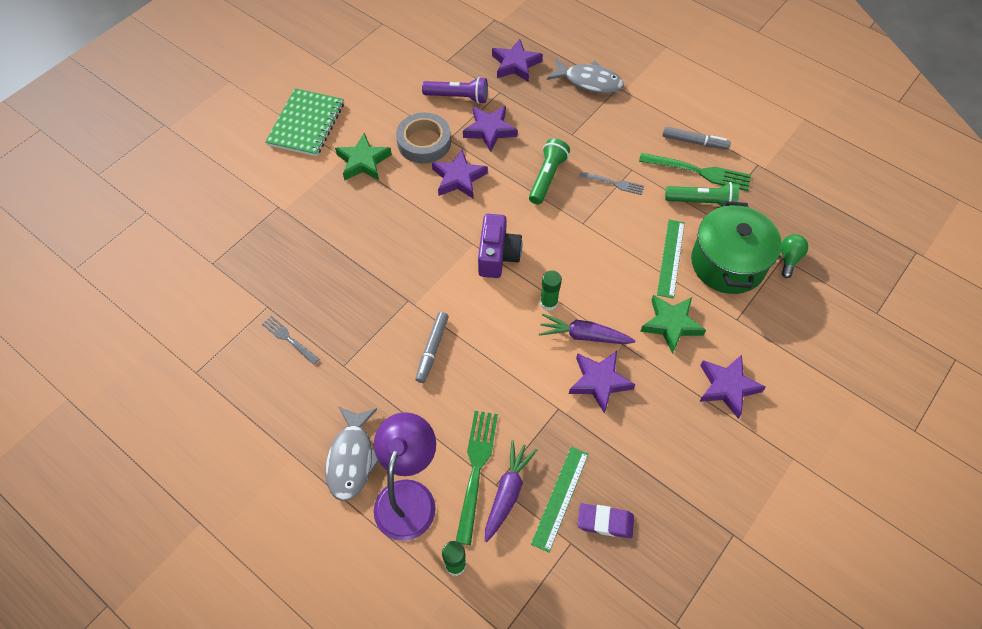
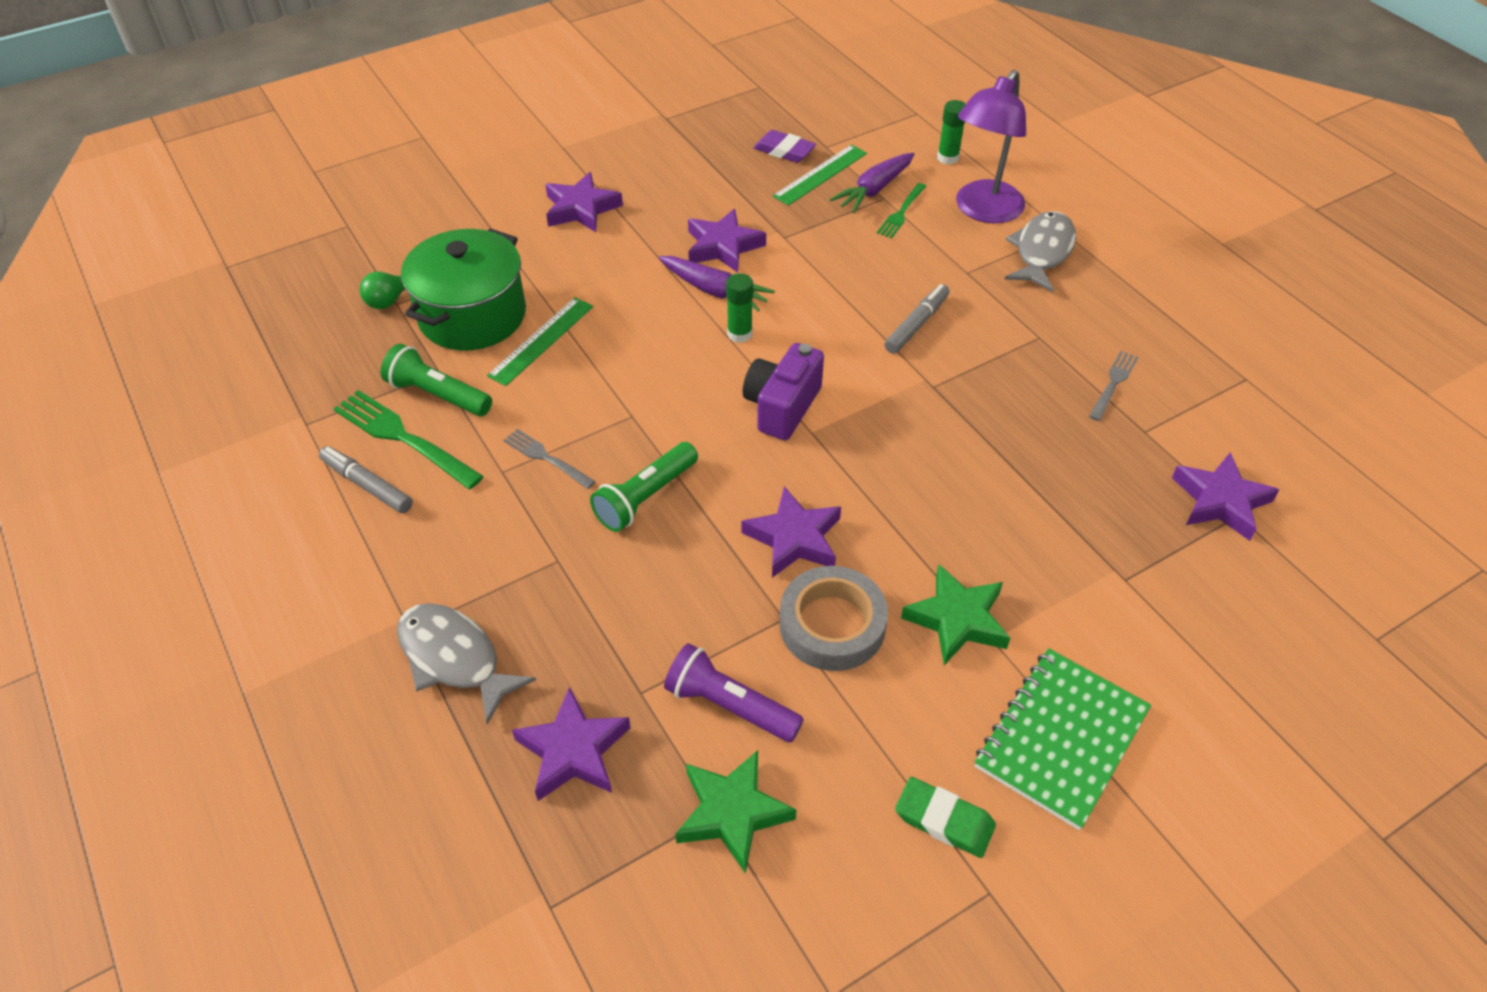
camera: 160 degrees left, 10 degrees down
(289, 339) = (1113, 383): grey fork -> grey fork turned 120 degrees counterclockwise
(352, 82) = (944, 820): none -> green eraser
(476, 470) = (901, 212): green fork -> green fork, size x0.58
(490, 130) = (700, 612): purple star -> purple star (1220, 501)
(671, 324) = (598, 274): green star -> green star (732, 812)

